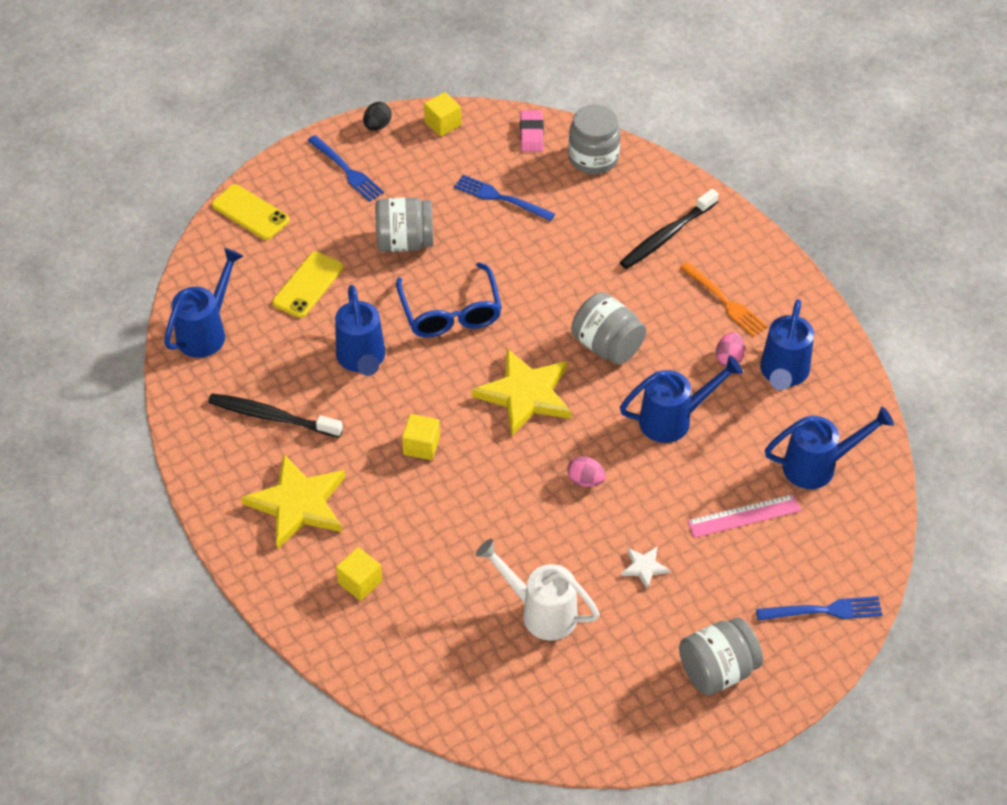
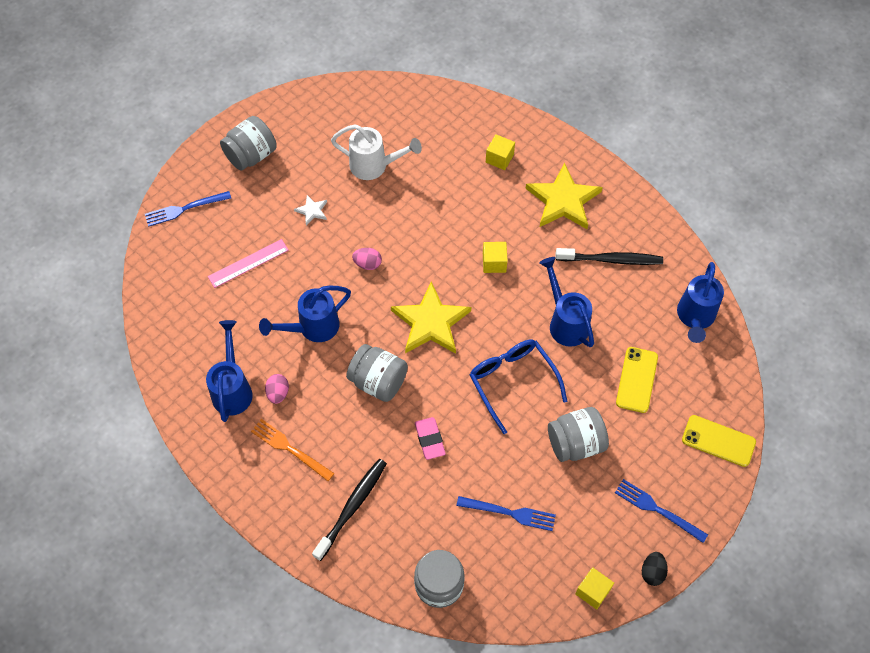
camera: 165 degrees right, 10 degrees up
(531, 134) = (505, 600): pink eraser -> pink eraser (430, 439)
(818, 466) = (197, 315): blue watering can -> none

